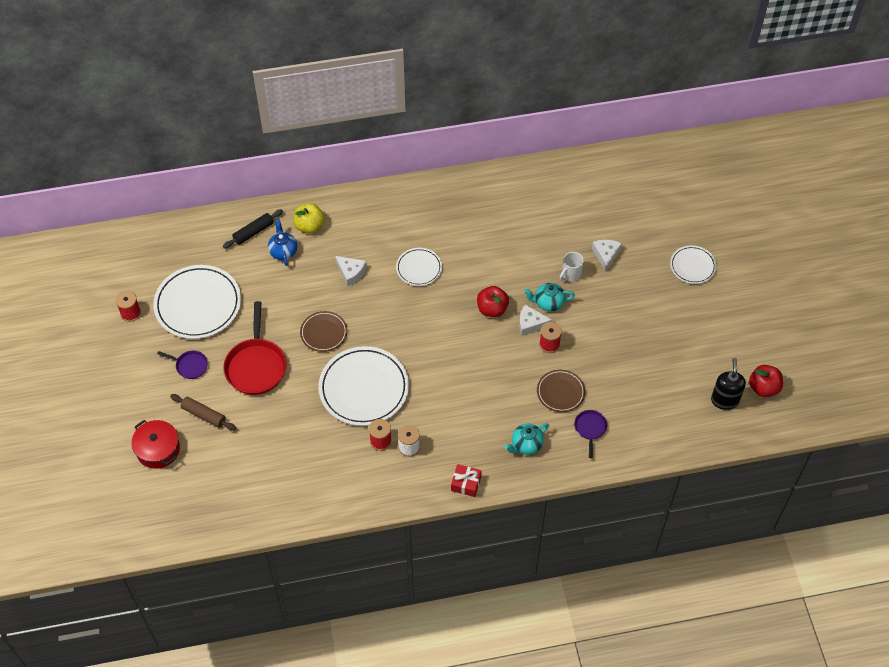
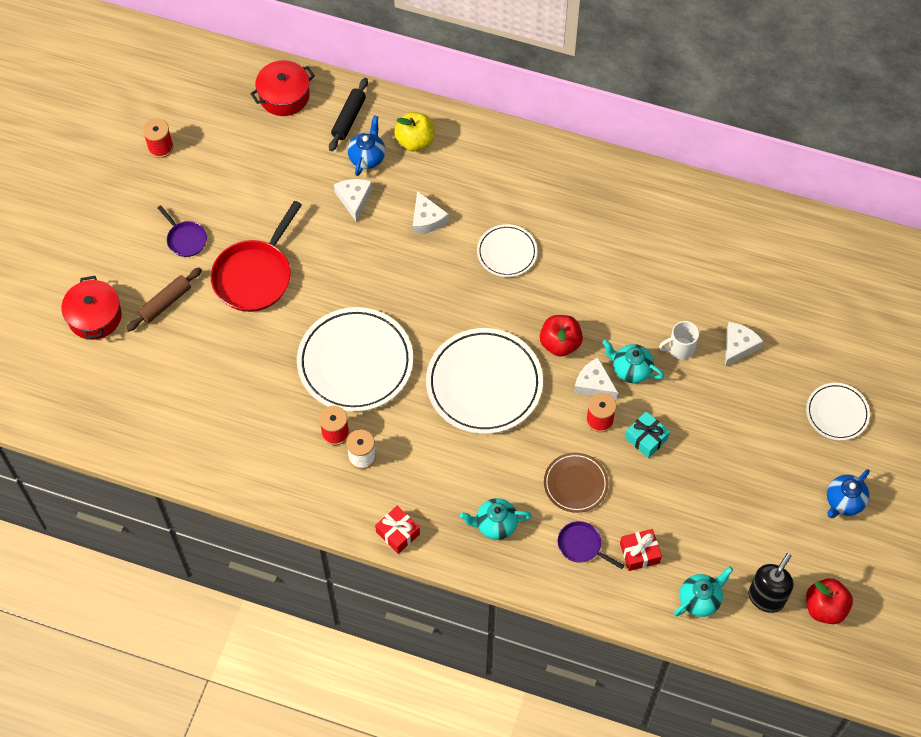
camera: 30 degrees right, 5 degrees up
(197, 238) = (284, 96): none -> red pot
(198, 304) = (237, 173): white plate -> white plate (484, 384)
(203, 415) = (165, 303): brown rolling pin -> brown rolling pin turned 75 degrees clockwise
(253, 232) = (349, 118): black rolling pin -> black rolling pin turned 60 degrees counterclockwise
(292, 283) = (354, 199): none -> white cheese
(324, 333) = (352, 275): brown plate -> none
(586, 341) = (646, 438): none -> turquoise gift
(590, 429) = (582, 545): purple pan -> purple pan turned 90 degrees counterclockwise
(629, 414) = (639, 553): none -> red gift
(685, 423) = (700, 599): none -> turquoise teapot
(732, 318) = (844, 501): none -> blue teapot

